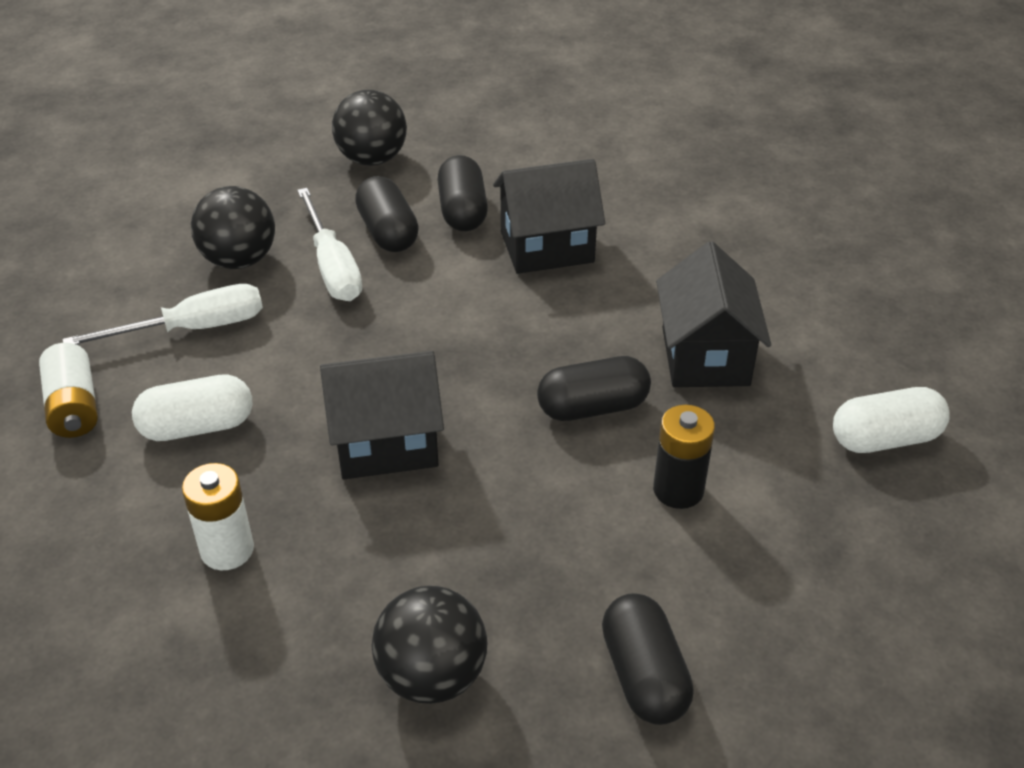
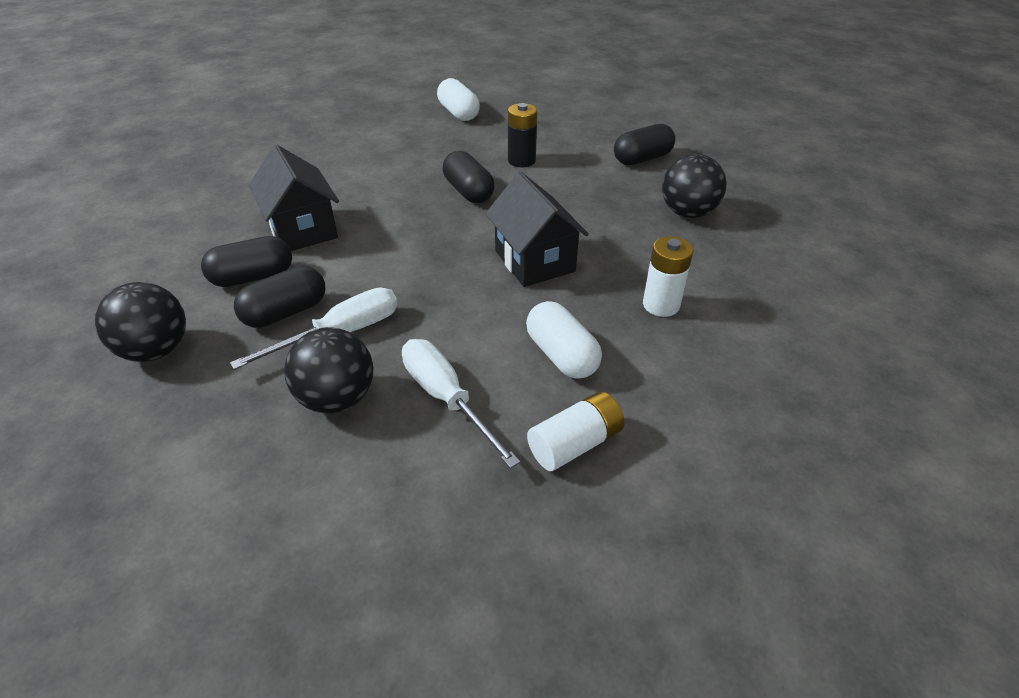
camera: 105 degrees left, 0 degrees up
(705, 356) = (410, 161): black house -> none

